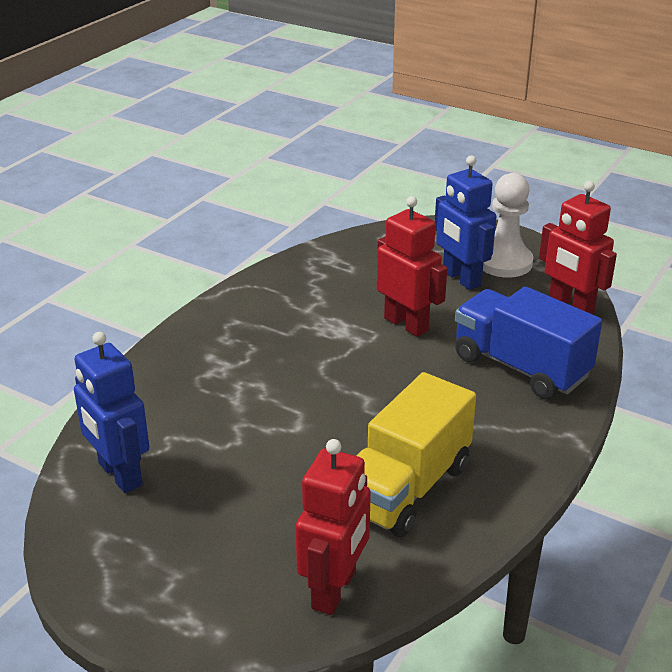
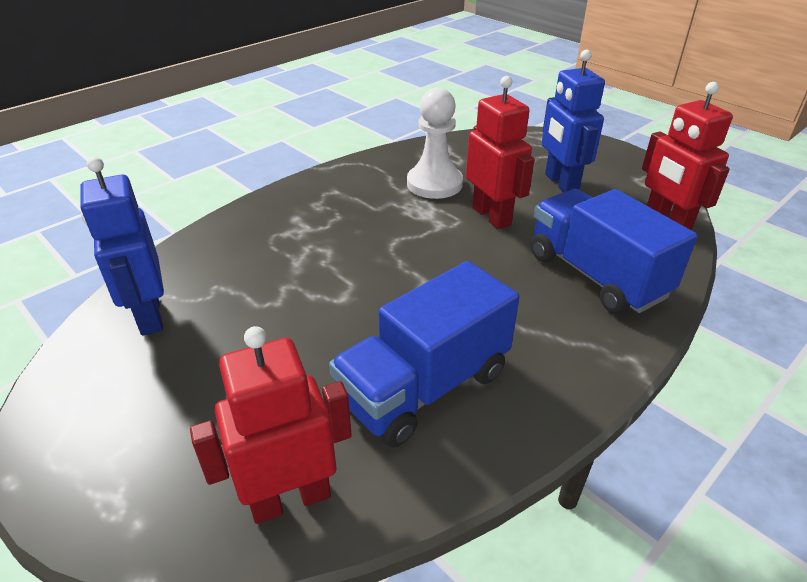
camera: 15 degrees right, 5 degrees up
(334, 590) = (290, 498): red robot -> red robot turned 150 degrees counterclockwise
(406, 488) = (424, 386): yellow truck -> blue truck
(504, 262) = (608, 174): white pawn -> white pawn (434, 184)

